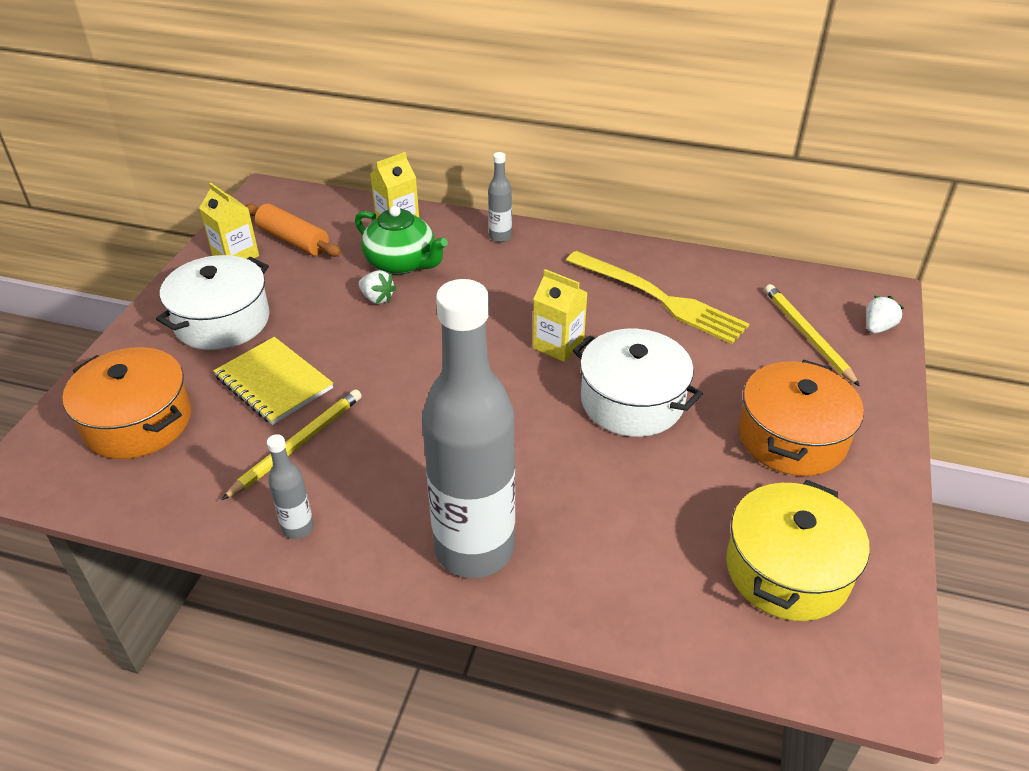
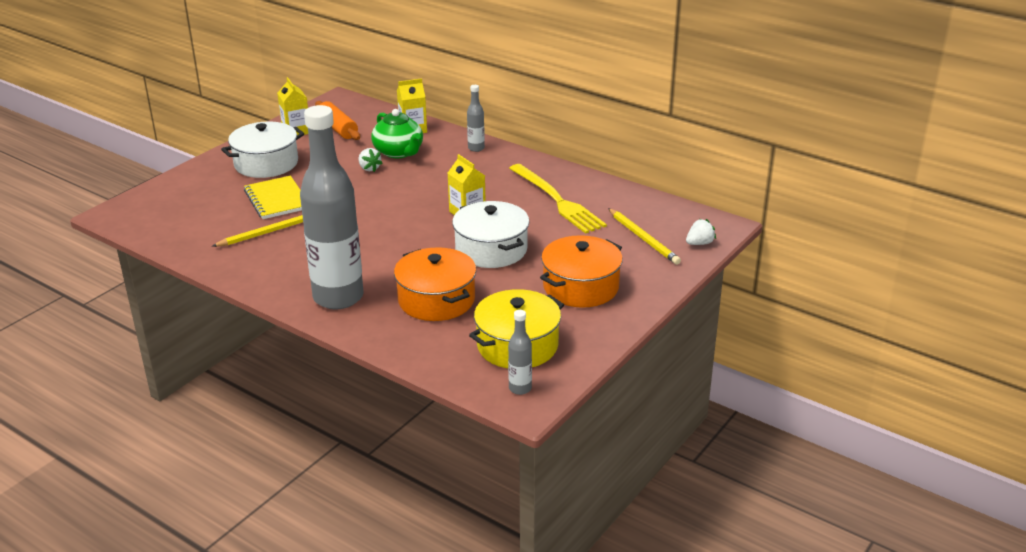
camera: 20 degrees right, 10 degrees down
(137, 422) = (188, 203): orange pot -> orange pot (436, 300)
(298, 528) = (246, 268): grey bottle -> grey bottle (520, 388)
(807, 335) = (643, 238): yellow pencil -> yellow pencil turned 150 degrees clockwise

